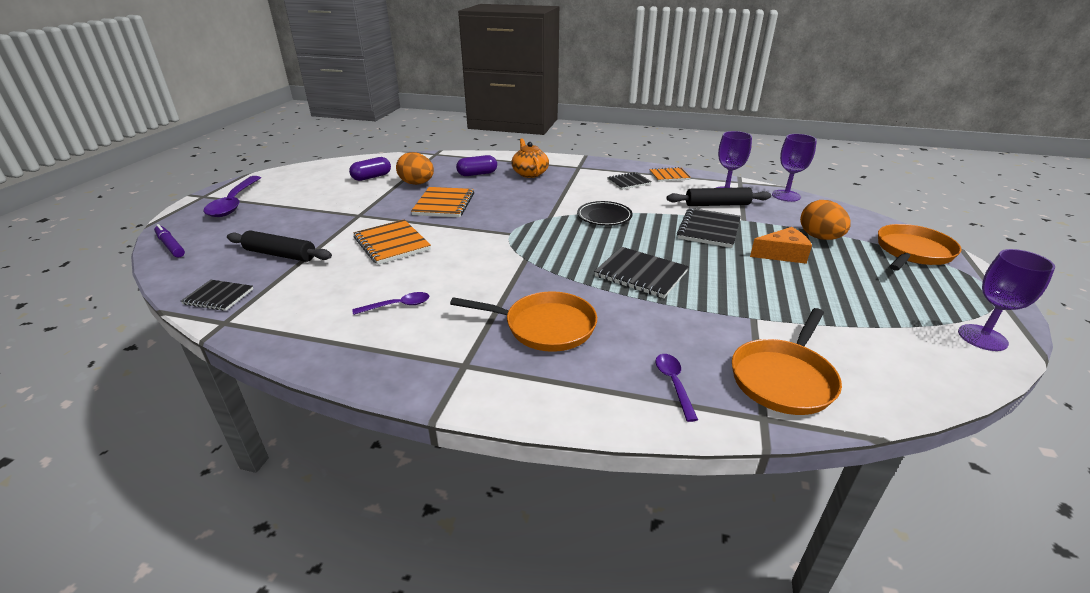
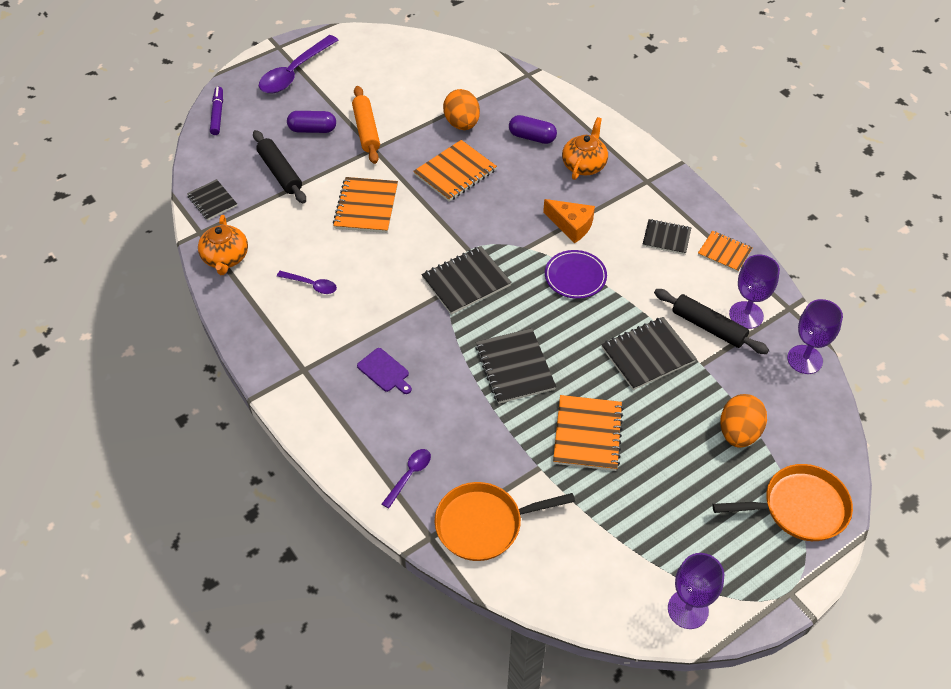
camera: 40 degrees right, 20 degrees up
(277, 327) = (225, 258): none -> orange teapot
(340, 209) = (366, 130): none -> orange rolling pin
(372, 177) = (432, 89): purple capsule -> purple capsule (312, 129)
(533, 248) = (466, 282): none -> black notebook
(545, 327) = (384, 371): orange pan -> purple cutting board
(604, 216) = (575, 277): black plate -> purple plate
(748, 283) = (587, 434): none -> orange notebook
(782, 254) = (667, 427): orange cheese -> orange cheese (571, 225)

